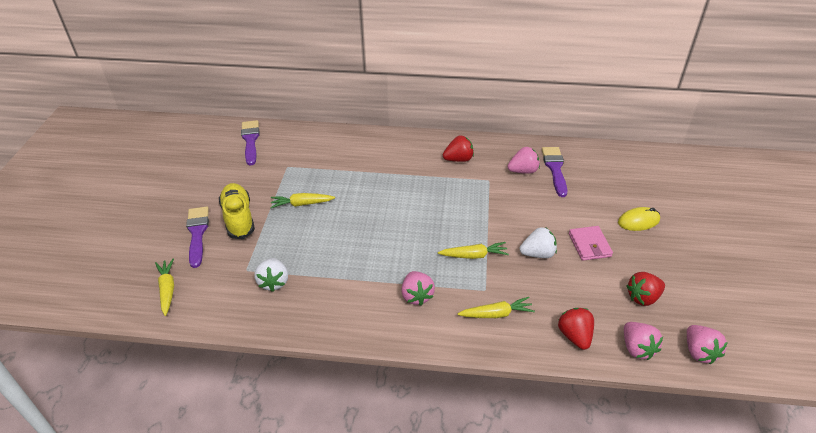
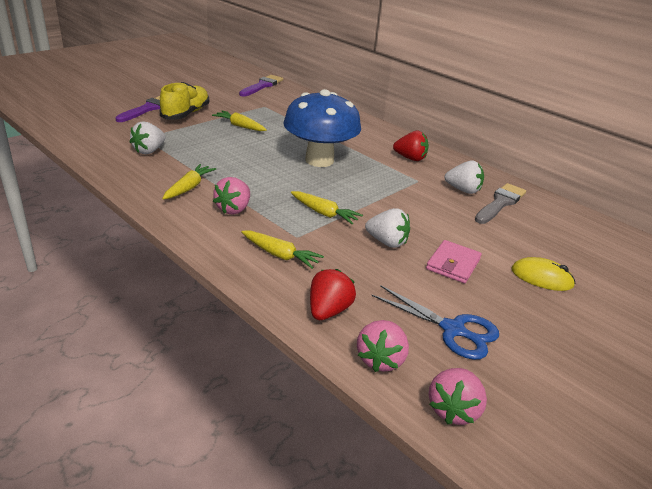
camera: 35 degrees right, 10 degrees down
(167, 290) = (83, 122): yellow carrot -> yellow carrot (189, 188)
(406, 203) = (319, 160): none -> blue mushroom
(523, 171) = (463, 190): pink strawberry -> white strawberry
(555, 169) = (500, 203): purple brush -> grey brush
(643, 297) = (453, 329): red strawberry -> blue scissors

